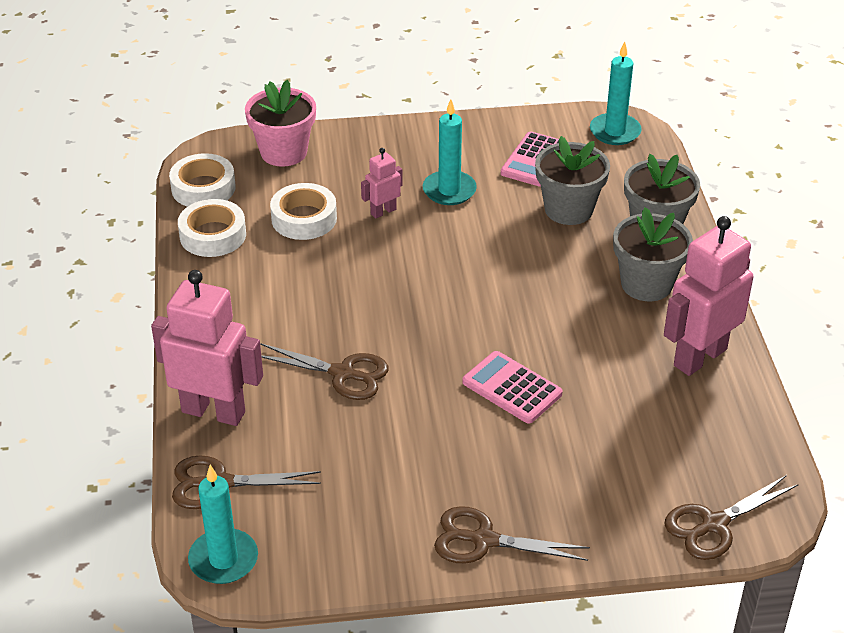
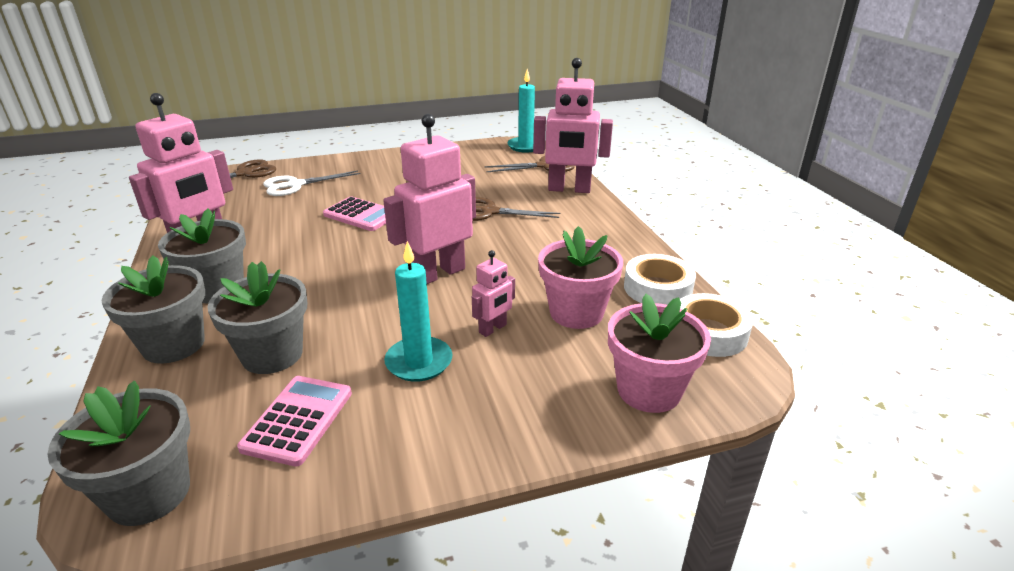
camera: 170 degrees right, 10 degrees down
(304, 218) = (576, 313): white tape -> pink flower pot
(423, 278) = (438, 273): none -> pink robot
(484, 540) = (384, 160): brown scissors -> none
(615, 132) = (149, 493): turquoise candle -> grey flower pot
(619, 476) = (296, 185): none -> white scissors

